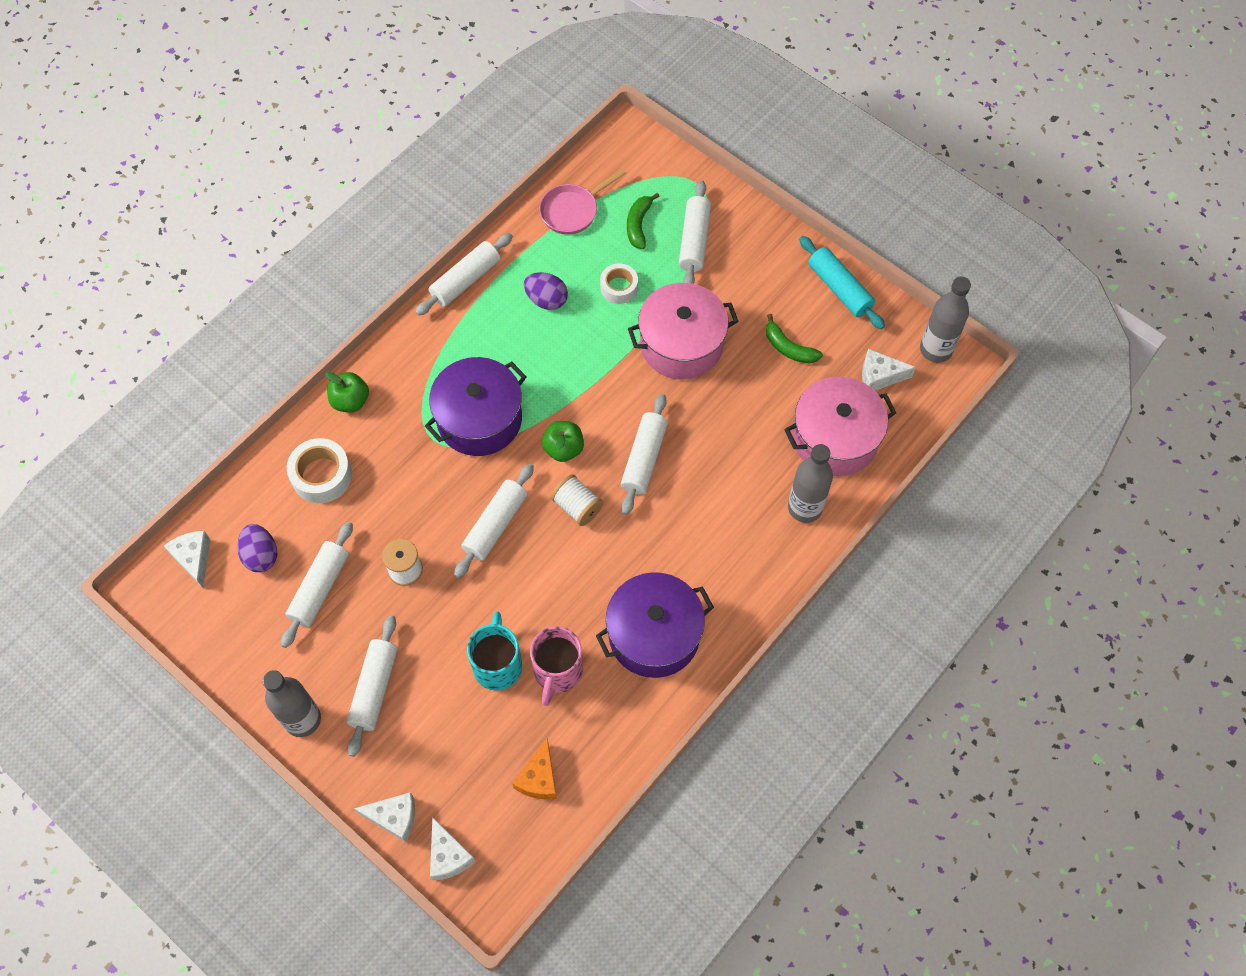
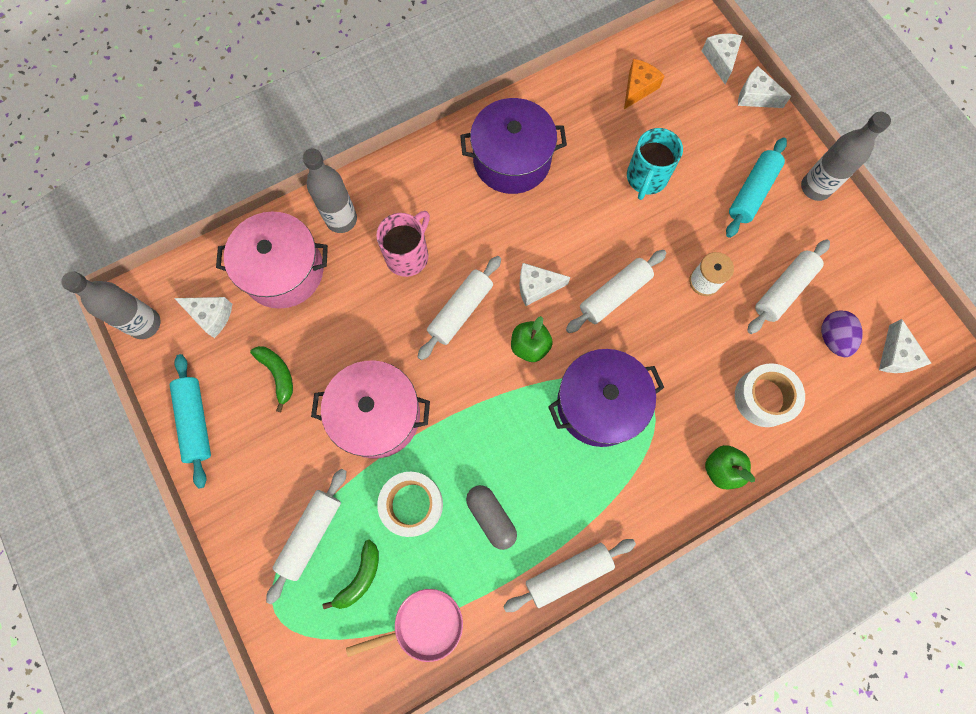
camera: 160 degrees left, 10 degrees up
(374, 688) = (752, 192): white rolling pin -> turquoise rolling pin
(546, 300) = (491, 517): purple egg -> grey capsule
(557, 672) = (599, 157): pink mug -> pink mug (408, 255)
(577, 506) = (536, 287): white spool -> white cheese
(619, 287) = (412, 504): white tape -> white tape, size x1.50

